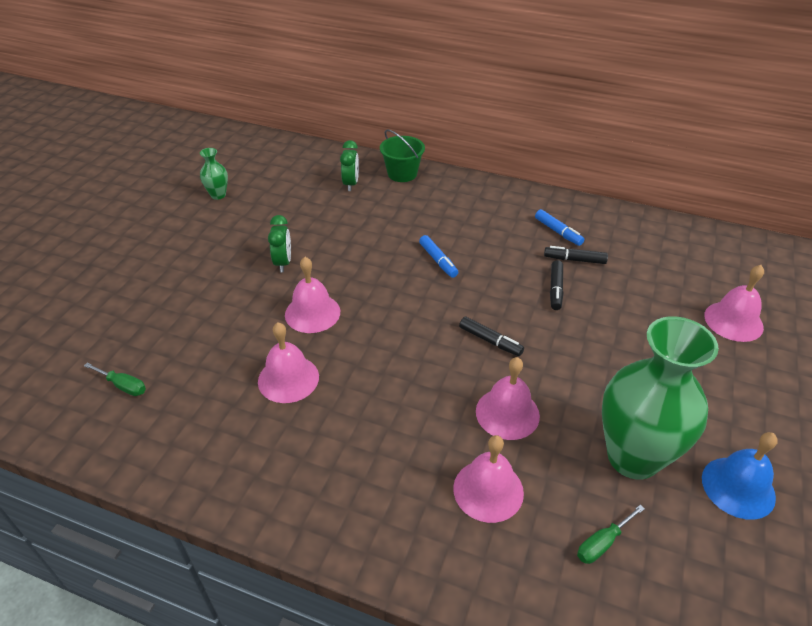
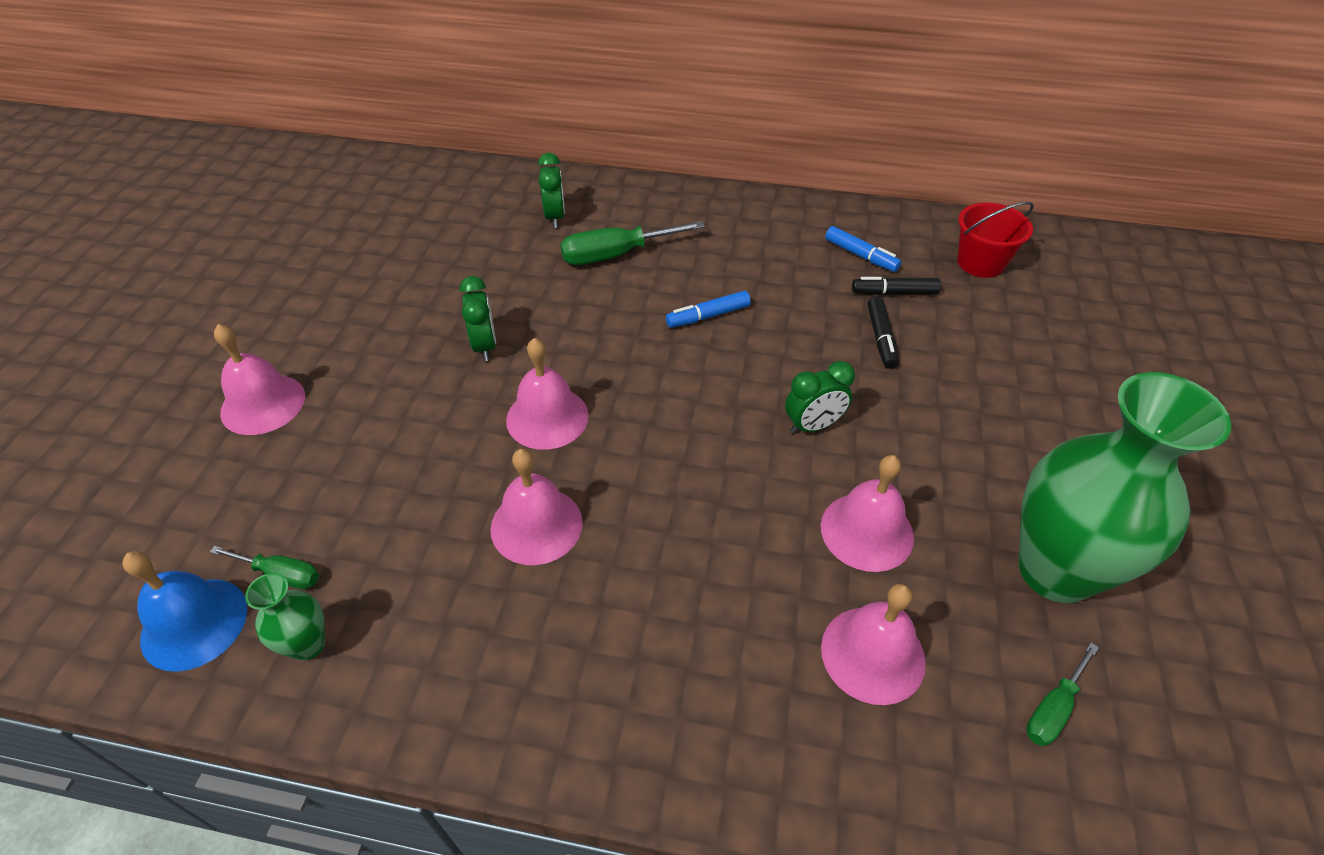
camera: 10 degrees left, 5 degrees up
(218, 195) = (362, 254): green vase -> green vase (308, 645)
(385, 213) = (615, 255): none -> green screwdriver
(402, 173) = (624, 195): green bucket -> none
(438, 260) = (708, 316): blue marker -> blue marker turned 105 degrees clockwise
(490, 341) = (813, 426): black marker -> green clock
(645, 246) = (980, 263): none -> red bucket
(733, 321) = (1125, 354): pink bell -> pink bell (263, 404)
(738, 487) = (1205, 592): blue bell -> blue bell (194, 623)

